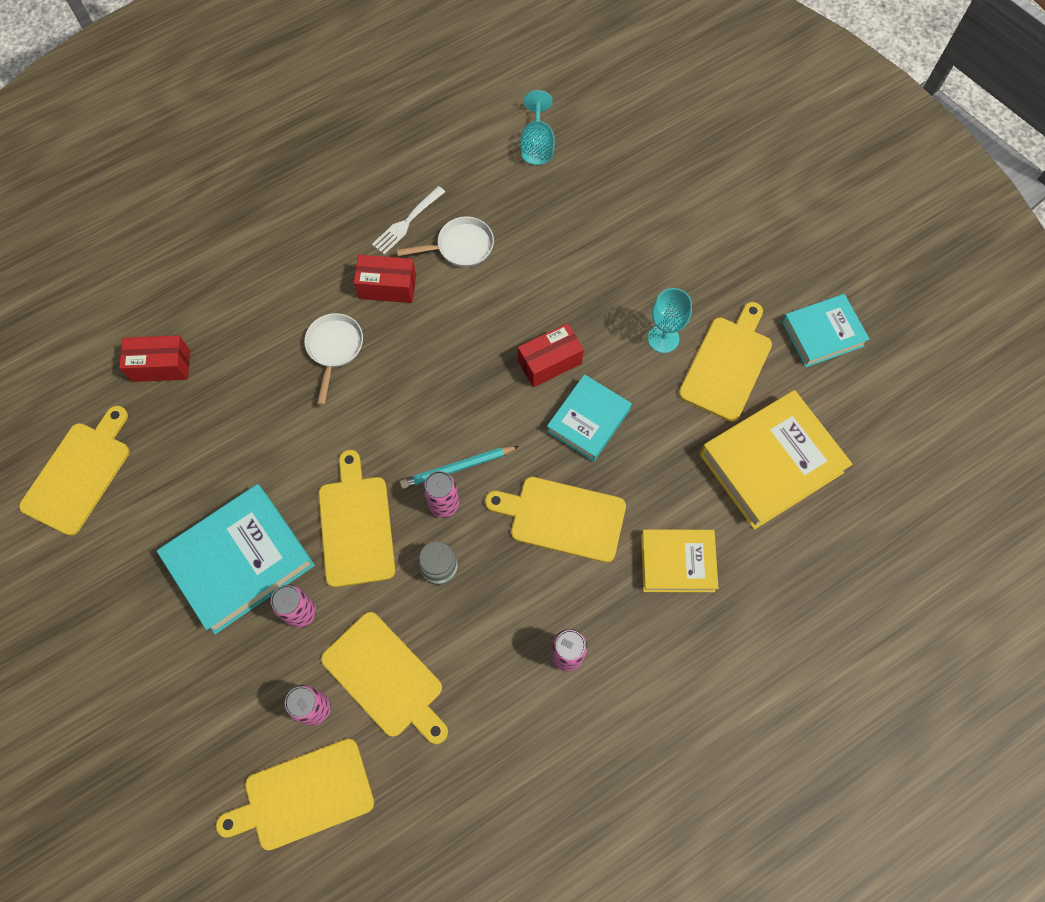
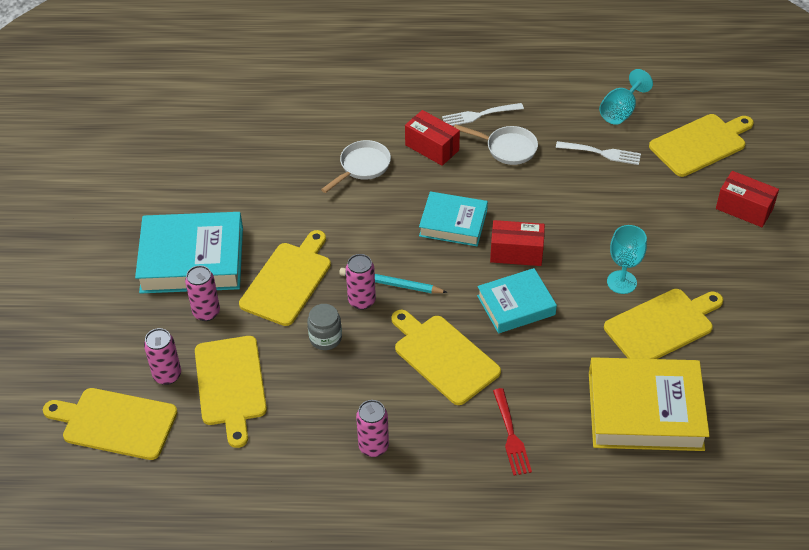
camera: 35 degrees right, 20 degrees down
(79, 474) = (132, 155): yellow cutting board -> yellow cutting board (700, 144)
(161, 366) = (236, 120): red box -> red box (744, 209)
(551, 203) = (601, 153): none -> white fork
(677, 562) = (511, 435): yellow book -> red fork
(822, 334) = (764, 346): turquoise book -> turquoise book (453, 223)

